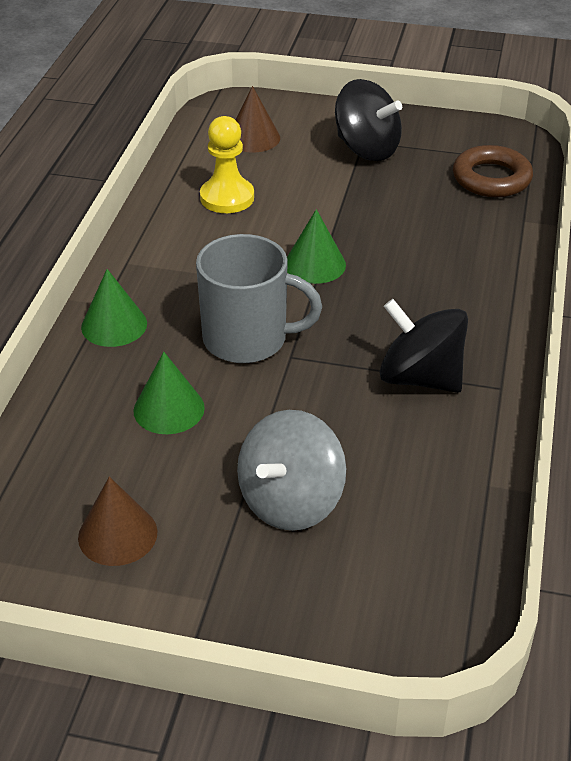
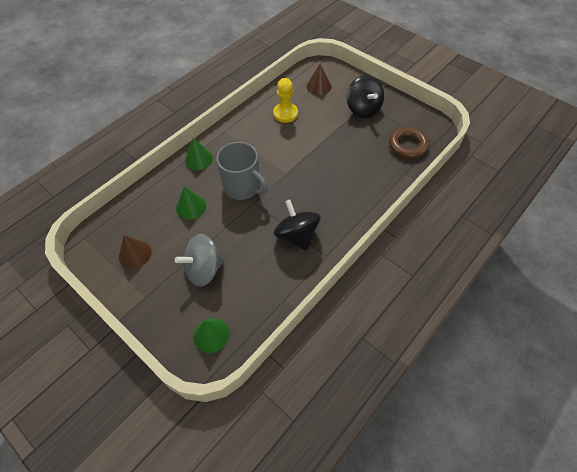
camera: 30 degrees right, 15 degrees up
(315, 264) = (296, 161): green cone -> green cone (211, 335)

